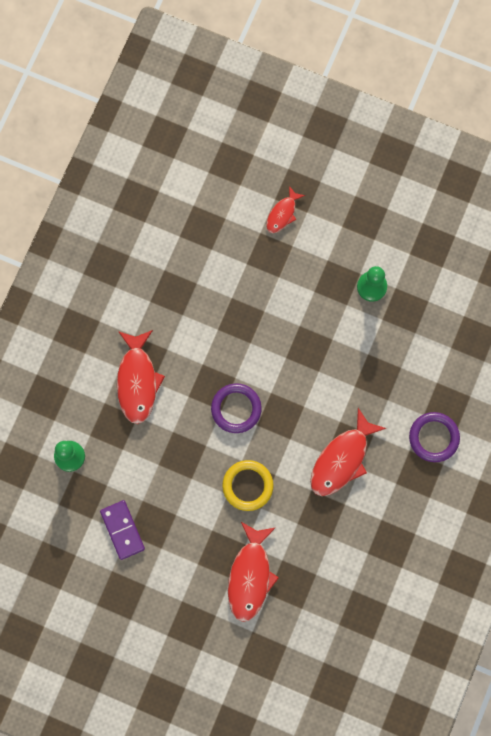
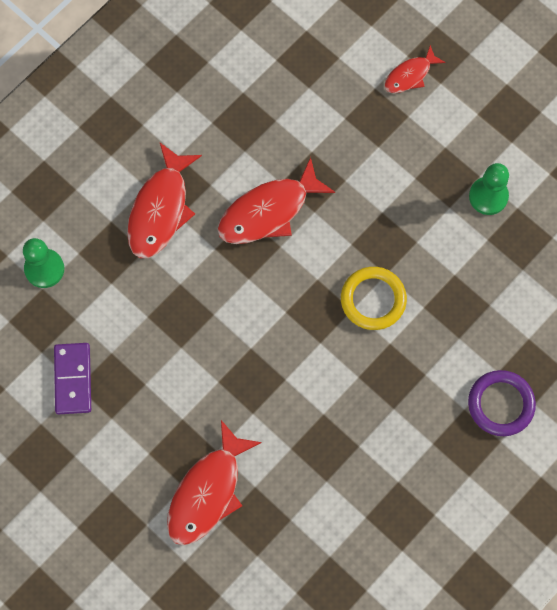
camera: 20 degrees right, 5 degrees down
(236, 409) = (267, 283): purple ring -> none
(247, 486) = (246, 380): yellow ring -> yellow ring (373, 299)
(342, 459) = (375, 390): red fish -> red fish (269, 211)

